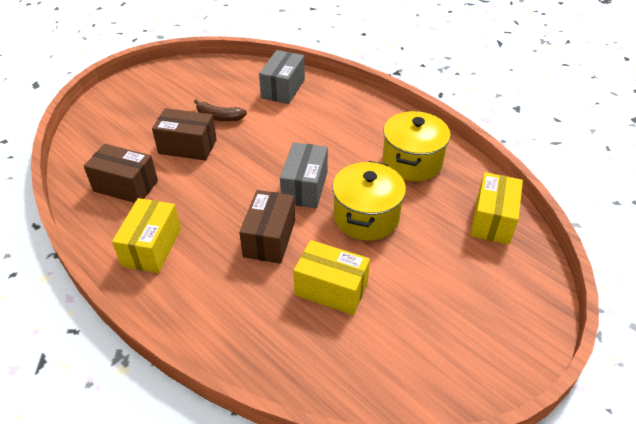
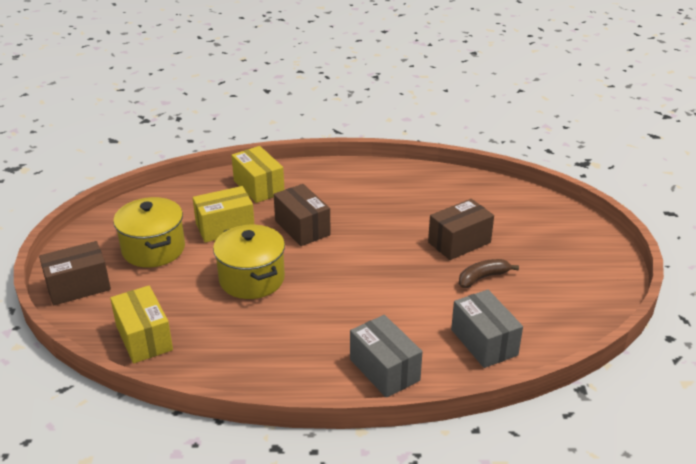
camera: 135 degrees right, 10 degrees down
(125, 186) = (446, 198): brown box -> brown box (78, 287)
(152, 247) = (366, 184): yellow box -> yellow box (258, 187)
(305, 187) = (326, 270): grey box -> grey box (384, 370)
(412, 162) = (263, 347): yellow pot -> yellow pot (153, 249)

